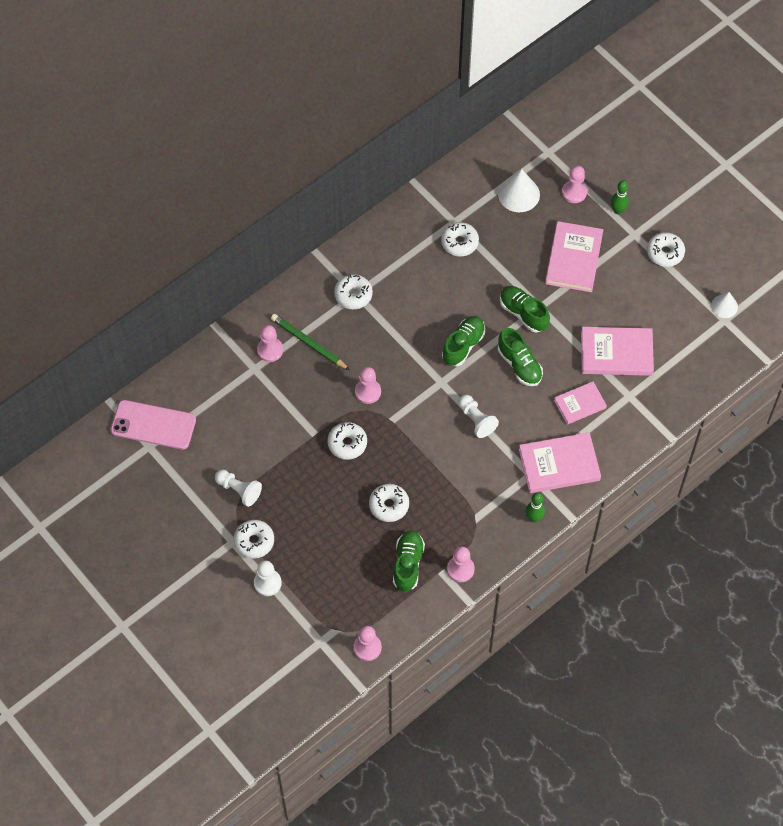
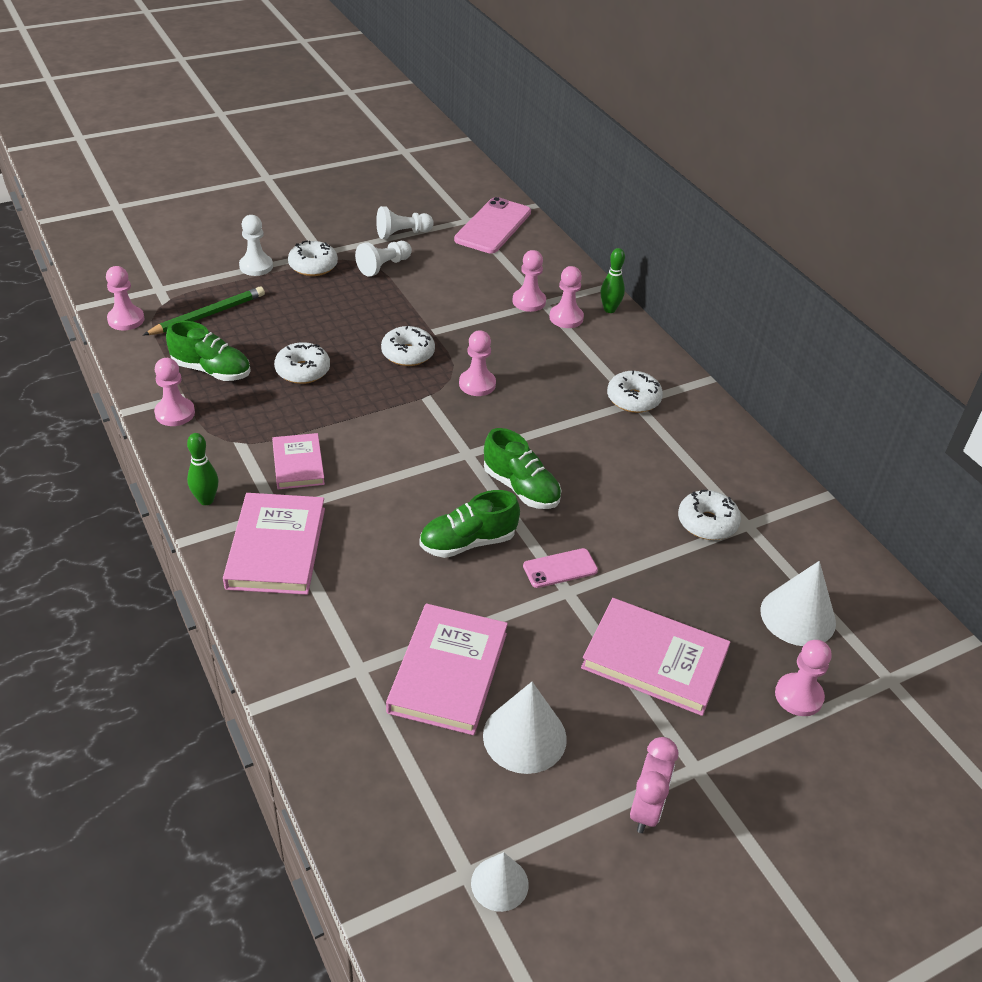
camera: 100 degrees right, 20 degrees down
(256, 378) = (529, 301): none -> pink pawn
(308, 343) = (567, 349): green pencil -> green pencil (208, 315)
(476, 420) = (392, 475): white pawn -> white pawn (402, 234)
(523, 313) = (560, 568): green shoe -> pink phone
(580, 404) = (370, 598): pink book -> pink book (298, 464)
(618, 210) = (753, 755): green bowling pin -> green bowling pin (609, 309)
(643, 310) = (524, 737): none -> white cone
(665, 253) = (646, 809): white donut -> pink clock

